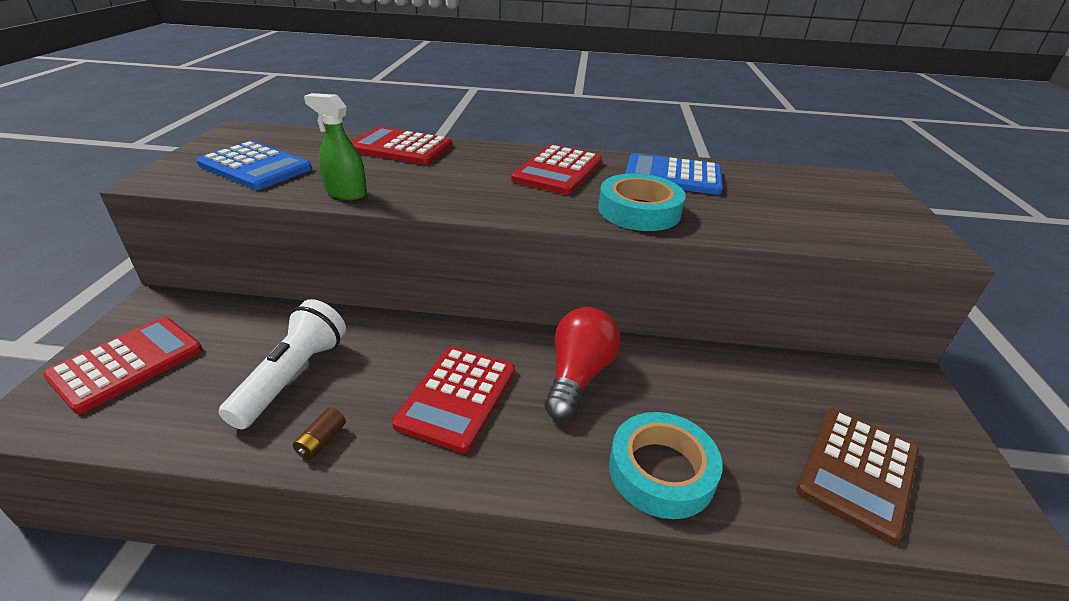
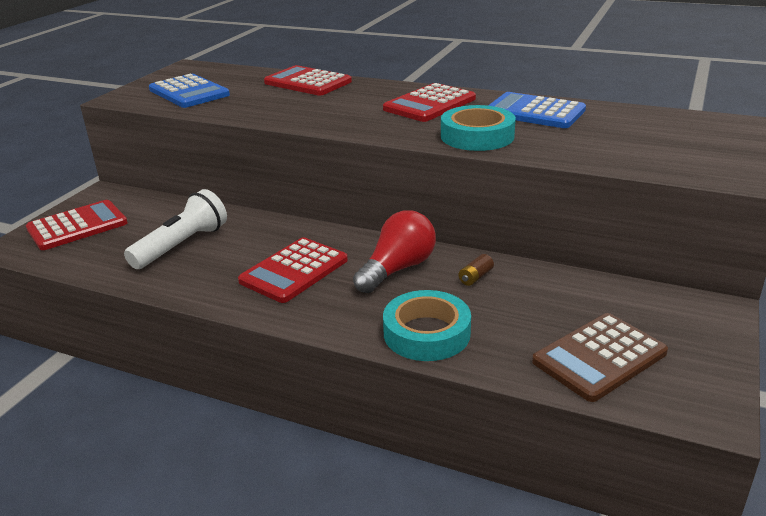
camera: 20 degrees right, 5 degrees down
(321, 441) = (187, 283): brown battery -> brown battery (475, 277)
(346, 193) = (246, 112): green spray bottle -> none

